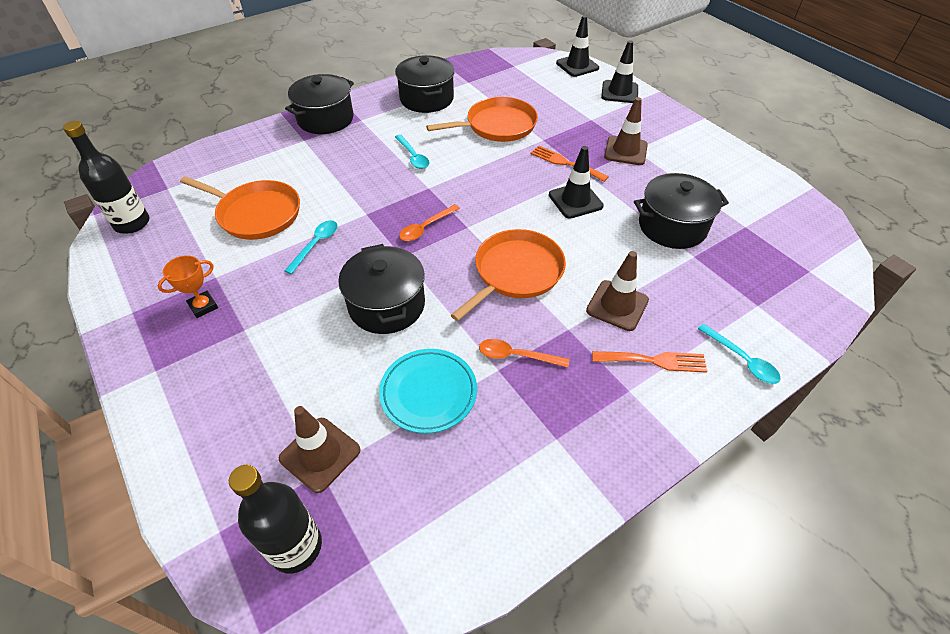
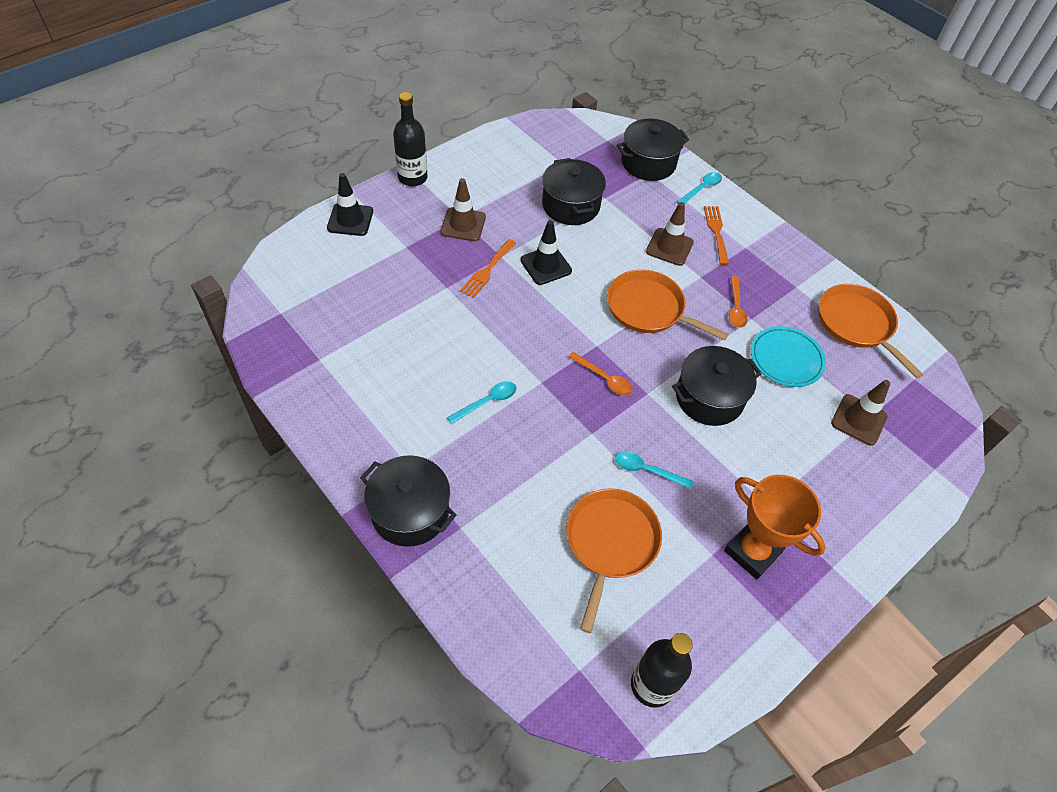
camera: 100 degrees left, 5 degrees up
(203, 306) = (752, 551): orange trophy -> orange trophy, size x1.87
(296, 546) = (923, 420): black bottle -> black bottle (412, 178)
(426, 99) = (360, 401): black pot -> black pot (648, 163)
(497, 126) = (421, 326): orange pan -> orange pan (857, 324)
(577, 66) = (286, 252): black traffic cone -> none

